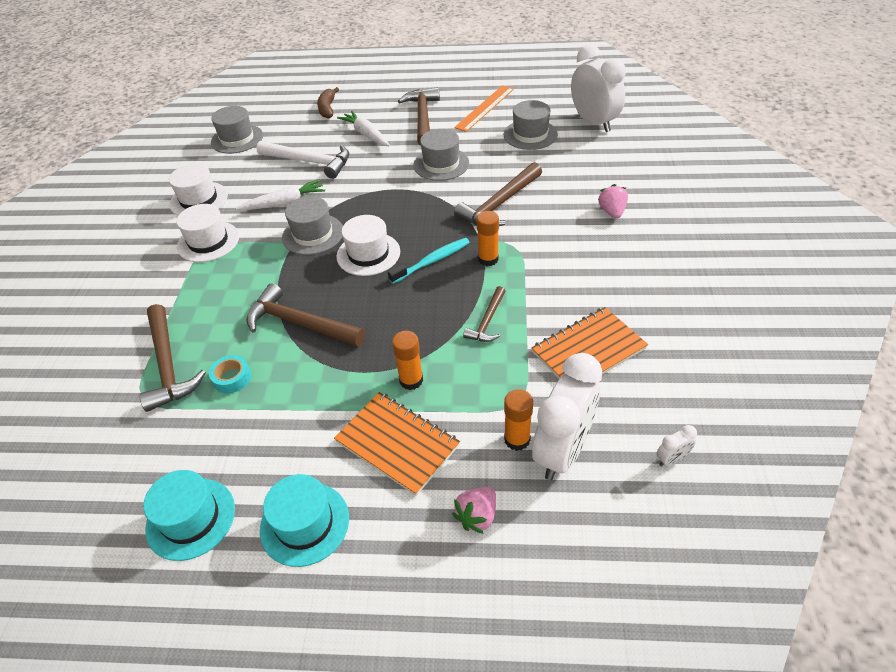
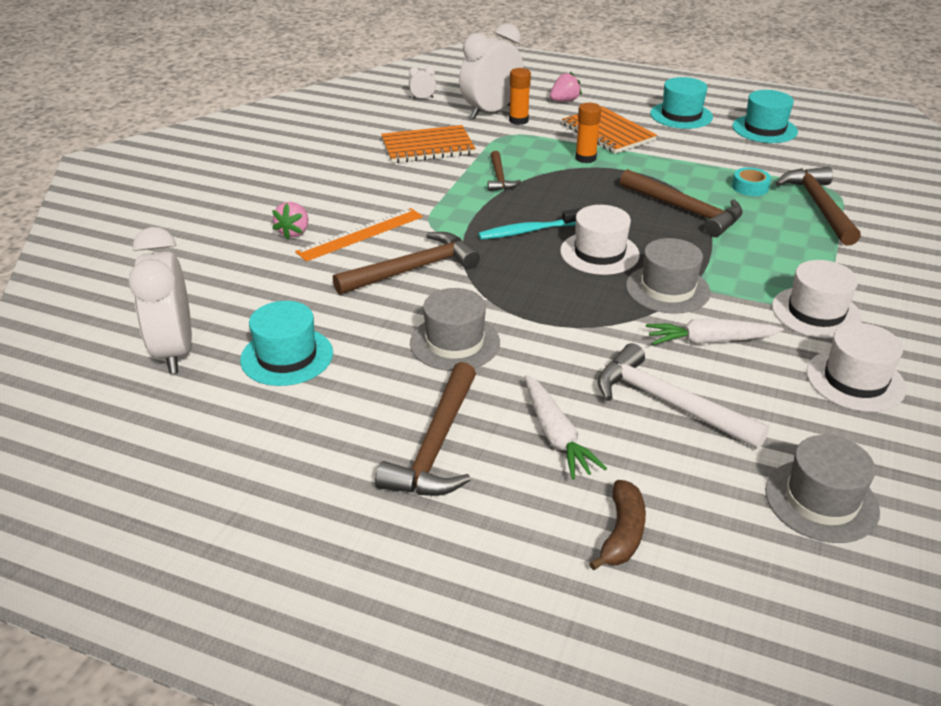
camera: 165 degrees left, 10 degrees down
(485, 108) = (312, 434): orange ruler -> orange ruler (360, 234)
(487, 321) = (499, 178): brown hammer -> brown hammer turned 135 degrees clockwise
(488, 259) = (466, 220): orange glue stick -> none
(530, 134) = (287, 356): grey hat -> turquoise hat

